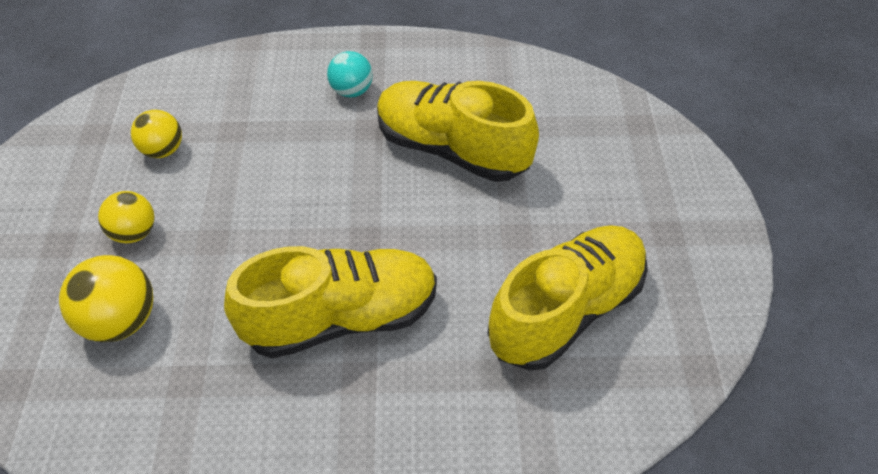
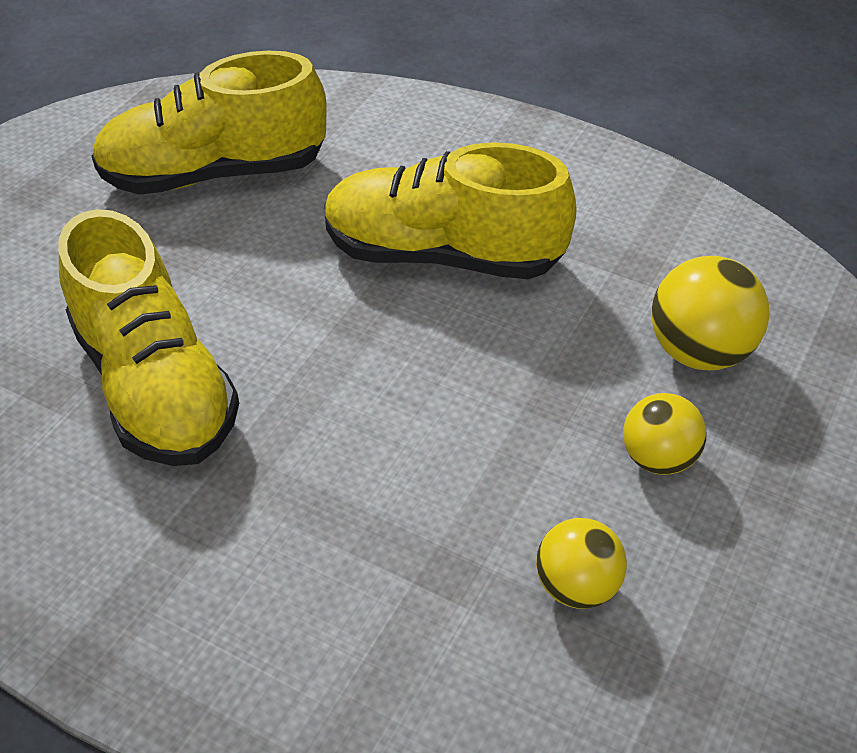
camera: 150 degrees left, 5 degrees down
(352, 91) = (208, 558): turquoise ball -> none

